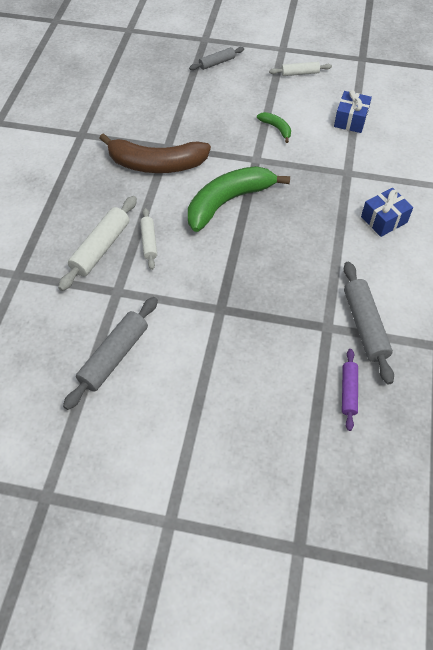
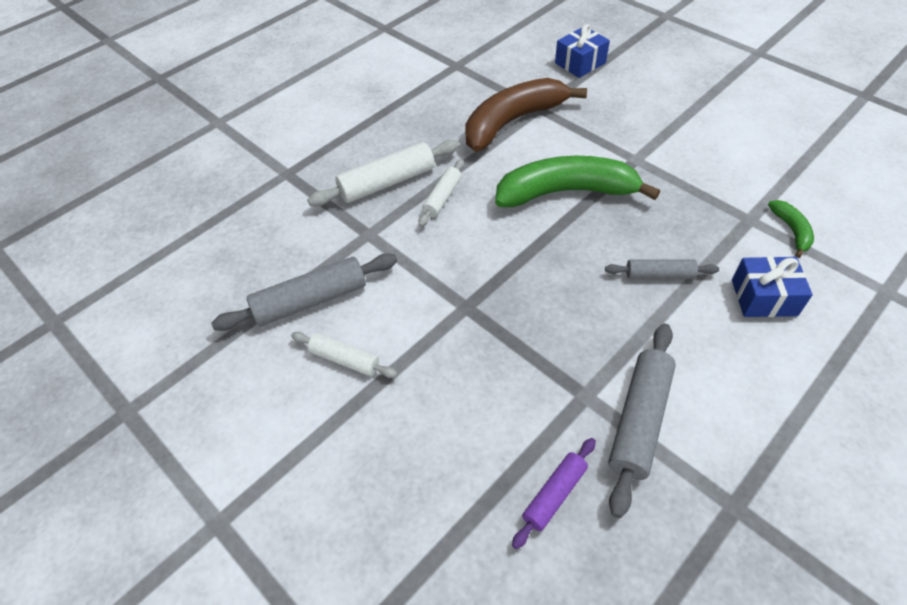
camera: 35 degrees right, 5 degrees down
(156, 164) = (513, 122): brown banana -> brown banana turned 105 degrees clockwise
(217, 63) = (662, 43): grey rolling pin -> grey rolling pin (659, 275)
(276, 128) = (687, 135): green banana -> green banana (791, 231)
(300, 73) = (763, 85): white rolling pin -> white rolling pin (344, 360)
(350, 120) = (798, 159): blue gift -> blue gift (580, 63)

